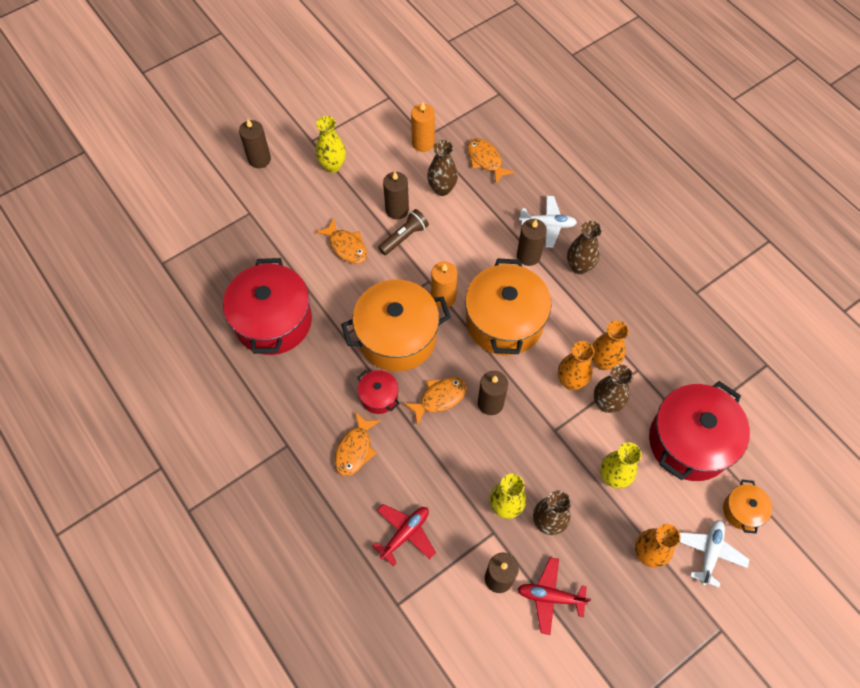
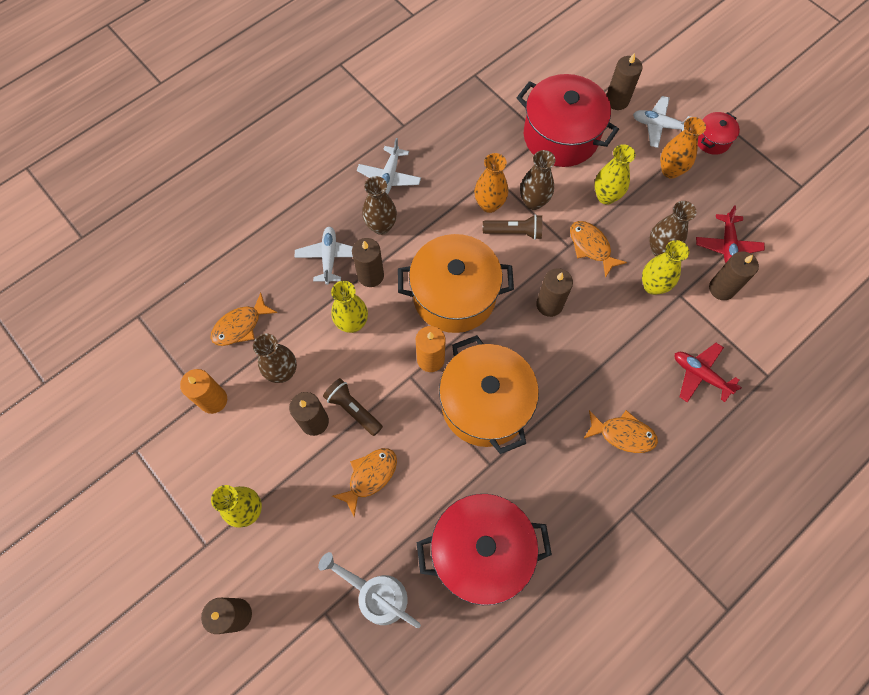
camera: 95 degrees left, 5 degrees up
(255, 246) = (376, 594): none -> white watering can
(379, 397) = (559, 416): red pot -> red pot (712, 140)
(439, 398) = (551, 354): orange fish -> orange fish (591, 247)
(482, 239) = (352, 323): none -> yellow vase
(571, 381) = (514, 232): orange vase -> brown flashlight
(634, 276) = (389, 177): none -> white plane
(742, 510) = (617, 100): orange pot -> brown candle

